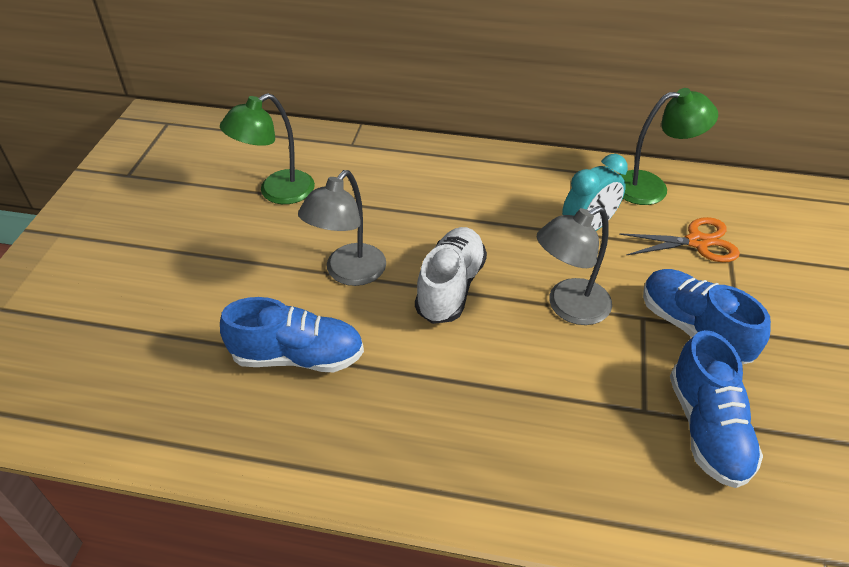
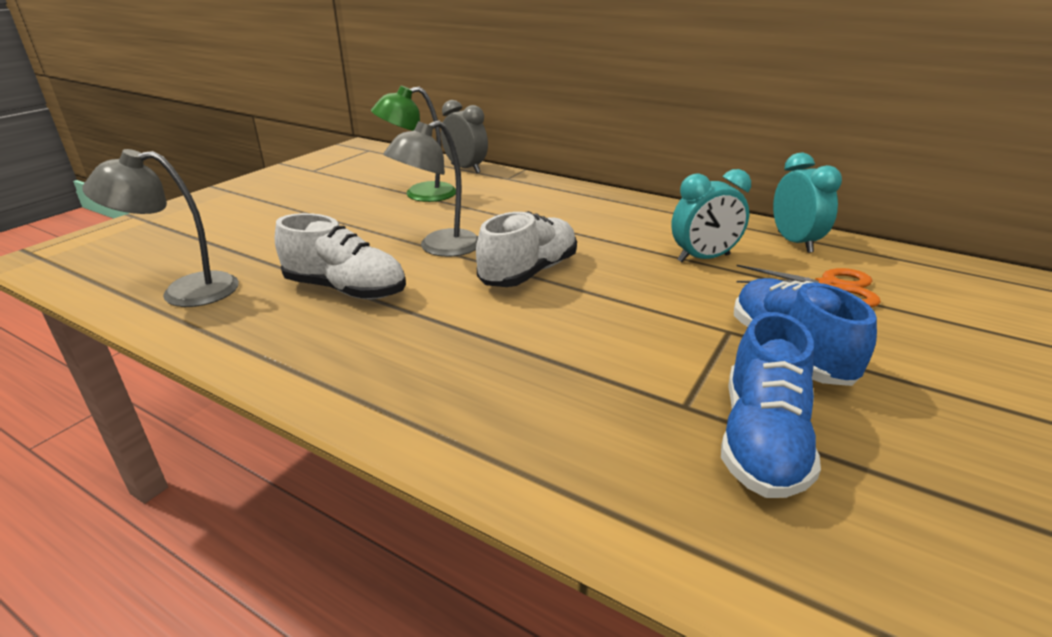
camera: 20 degrees right, 15 degrees down
(298, 136) = (465, 169): none -> grey clock
(298, 356) = (346, 289): blue shoe -> white shoe
(568, 307) = (645, 308): grey lamp -> grey lamp (185, 292)
(651, 187) = (794, 242): green lamp -> turquoise clock

